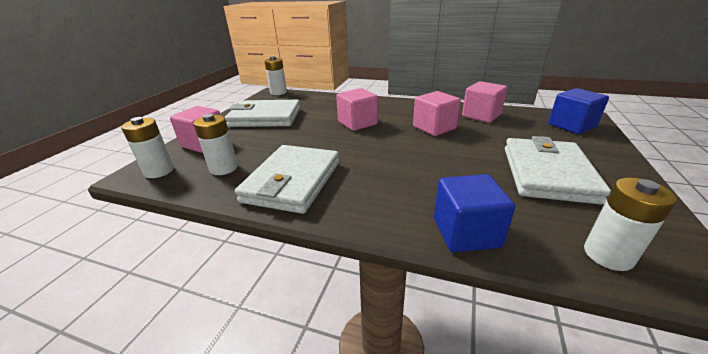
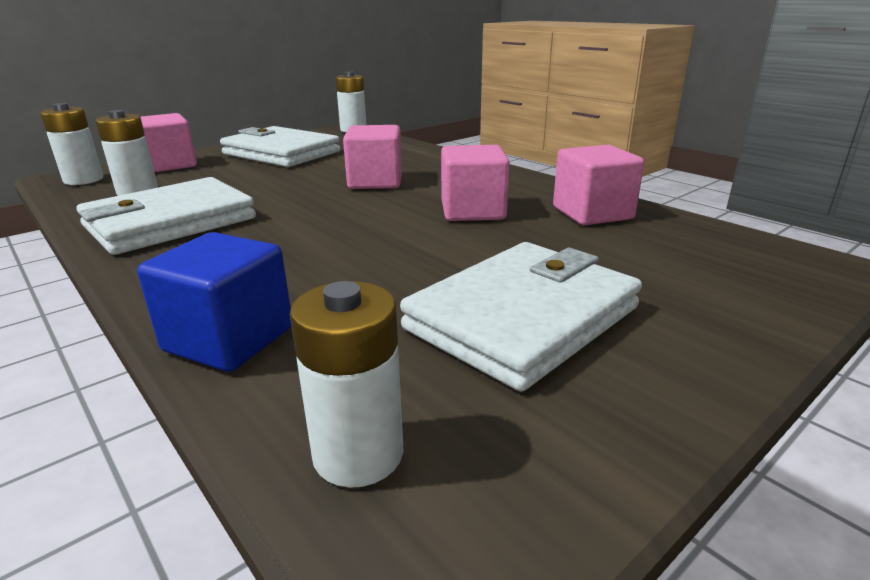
camera: 30 degrees right, 5 degrees down
(571, 126) = (751, 268): blue cube -> none

